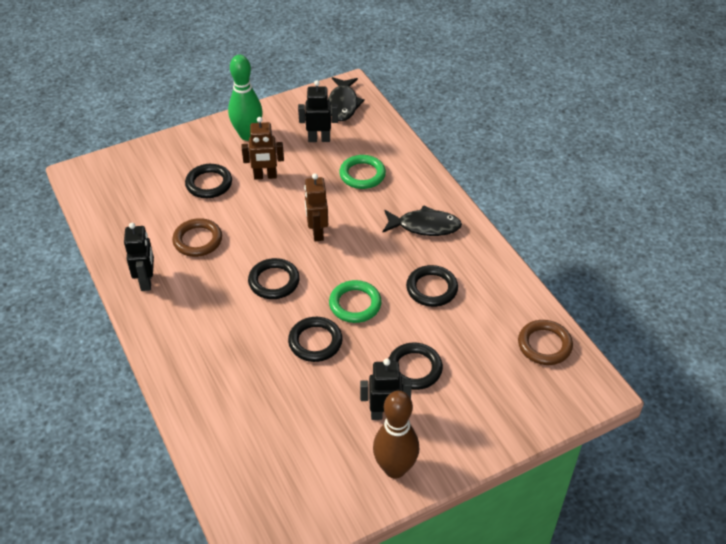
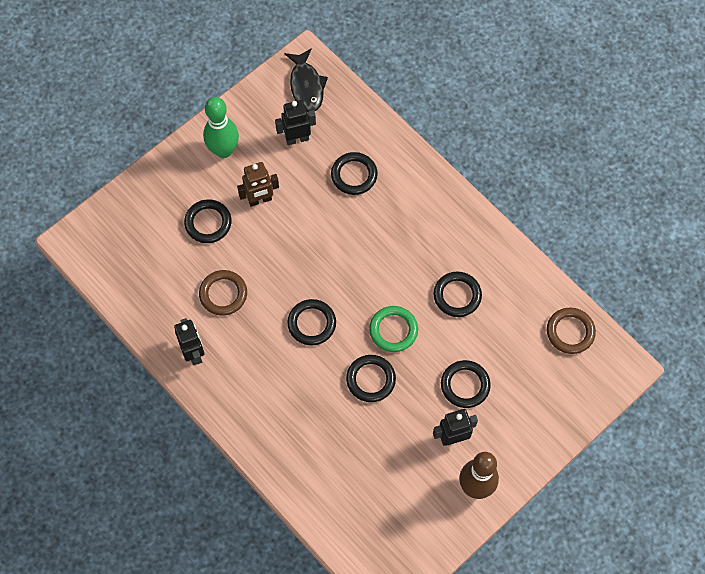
camera: 15 degrees left, 20 degrees up
(317, 232) = (333, 257): brown robot -> none
(362, 175) = (354, 175): green ring -> black ring
(425, 226) = (431, 224): black fish -> none

